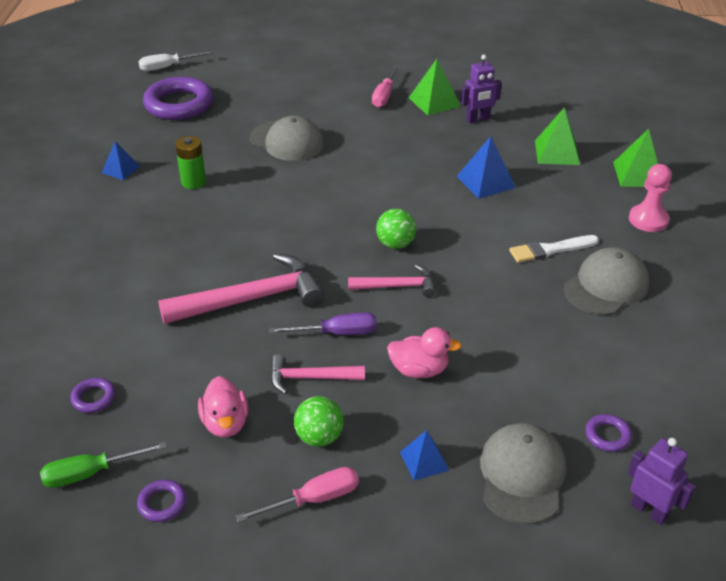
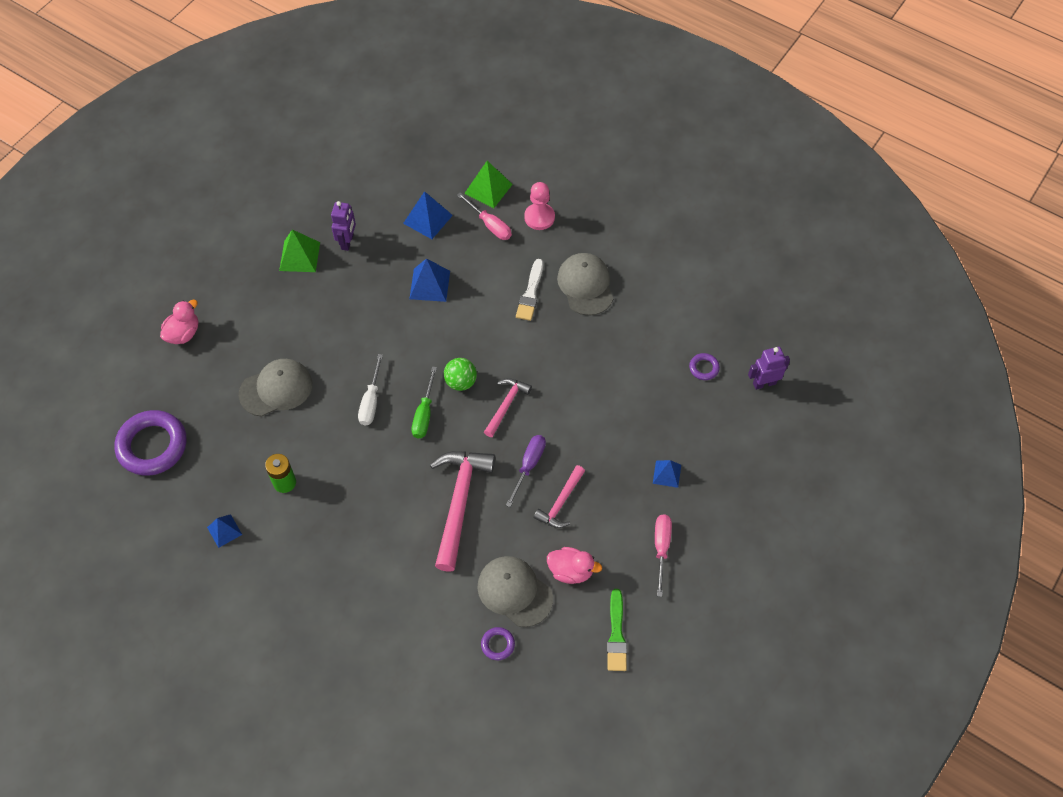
camera: 60 degrees left, 20 degrees up
(91, 473) = (567, 669): green screwdriver -> green screwdriver (424, 414)
(162, 503) = (616, 635): purple ring -> green brush
(168, 67) = (76, 429): white screwdriver -> white screwdriver (371, 401)
(319, 437) = (615, 521): green ball -> none
(384, 95) = (262, 285): pink screwdriver -> pink screwdriver (490, 225)
(419, 370) = (593, 436): pink duck -> pink duck (183, 333)
(522, 475) = (706, 429): grey cap -> grey cap (514, 592)
(557, 152) = (427, 219): green pyramid -> blue pyramid

